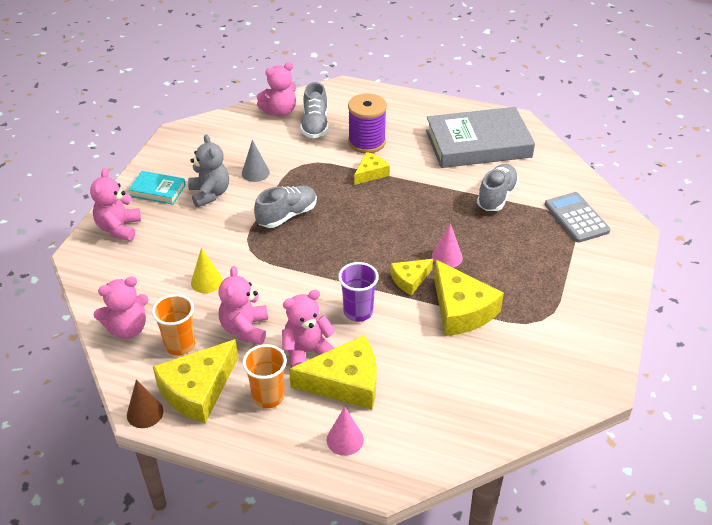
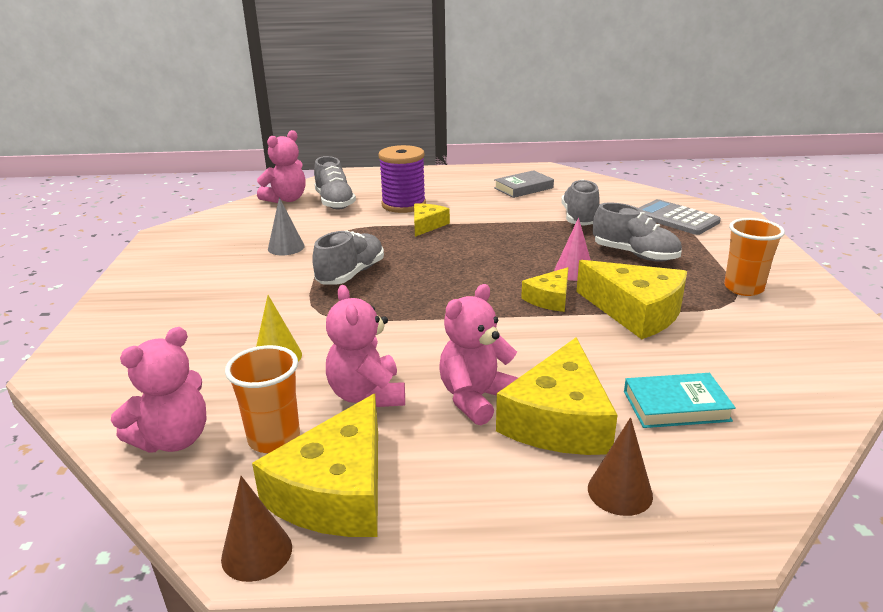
camera: 20 degrees left, 15 degrees down
(119, 228) = (114, 329): pink teddy bear -> none
(158, 190) = (159, 284): turquoise book -> turquoise book (676, 406)
(210, 194) = (235, 274): grey teddy bear -> none
(268, 396) = (458, 468): orange cup -> orange cup (743, 288)
(345, 382) = (559, 420): yellow cheese -> yellow cheese turned 135 degrees clockwise
(345, 439) = (620, 492): pink cone -> brown cone
(358, 312) = (512, 341): purple cup -> none
(478, 144) = (523, 188): grey book -> grey book, size x0.47
(507, 252) = (635, 255): none -> grey shoe

